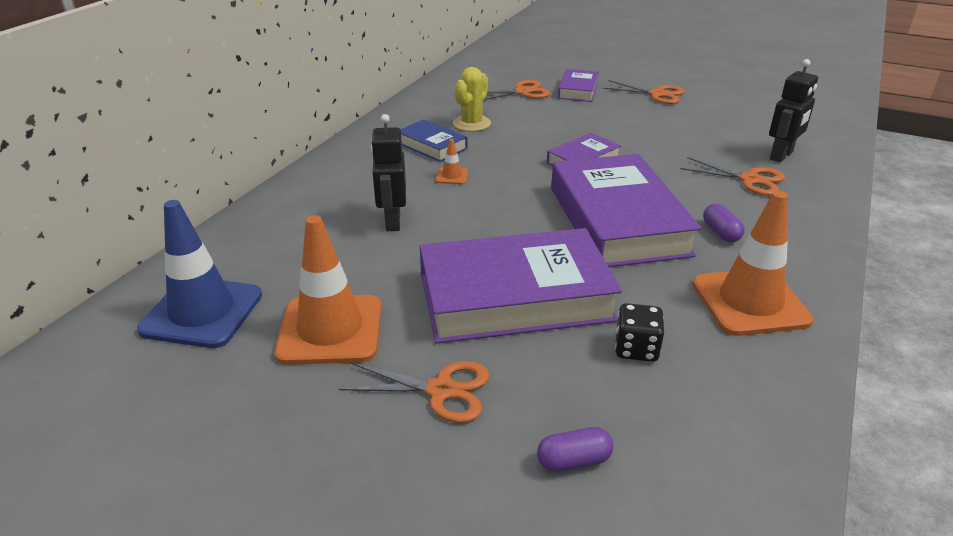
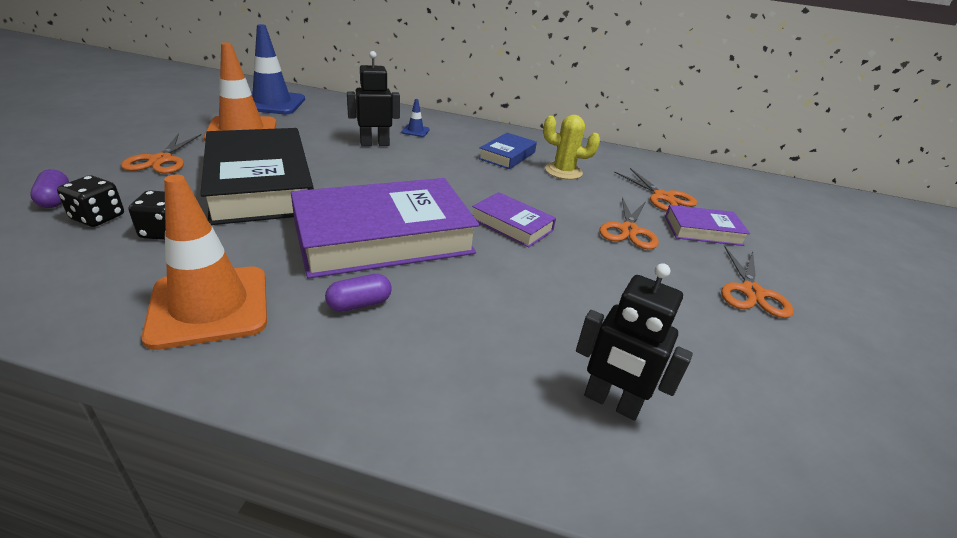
camera: 75 degrees right, 0 degrees up
(351, 193) = (415, 131): none -> blue traffic cone
(452, 176) = (453, 163): orange traffic cone -> none
(515, 297) = (260, 185): purple book -> black book
(614, 407) = (98, 217): none -> black dice
(750, 180) = (509, 350): orange scissors -> orange scissors (628, 230)

